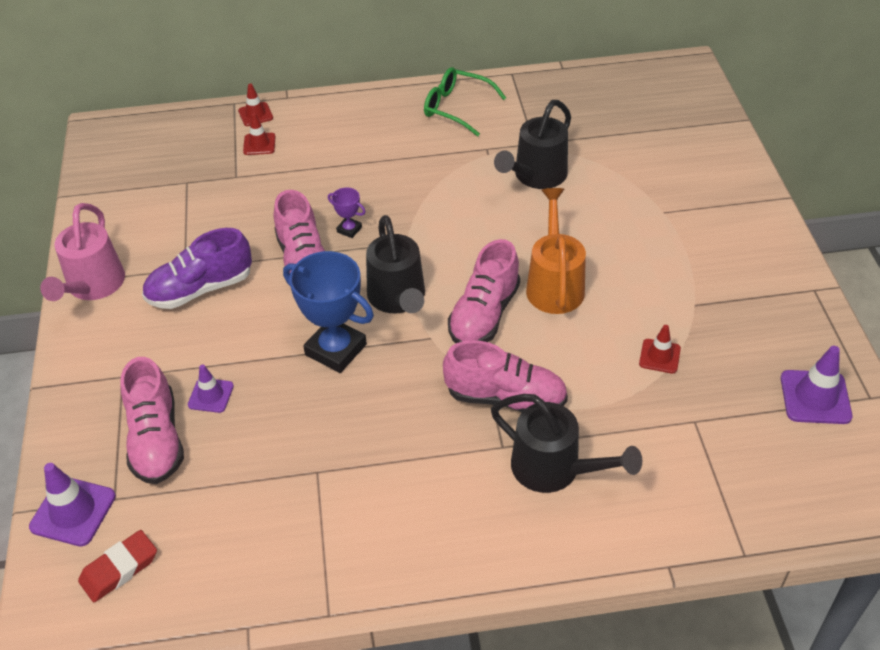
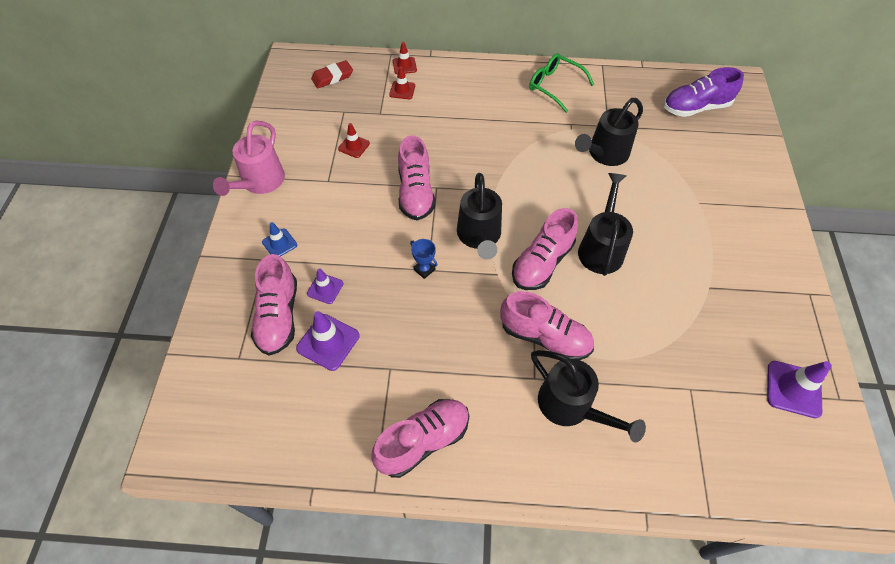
camera: 10 degrees right, 10 degrees up
(73, 511) = (207, 362): purple traffic cone -> purple traffic cone (328, 342)
(119, 569) = (230, 417): red eraser -> red eraser (332, 77)
(137, 354) = (279, 243): none -> blue traffic cone
(200, 289) = (336, 200): purple shoe -> purple shoe (695, 107)
(336, 349) = (424, 269): blue trophy -> blue trophy, size x0.46
(349, 229) = (454, 172): purple trophy -> none
(378, 545) = (423, 441): none -> pink shoe
(554, 284) = (601, 247): orange watering can -> black watering can
(659, 356) = (673, 326): red traffic cone -> red traffic cone (354, 146)

